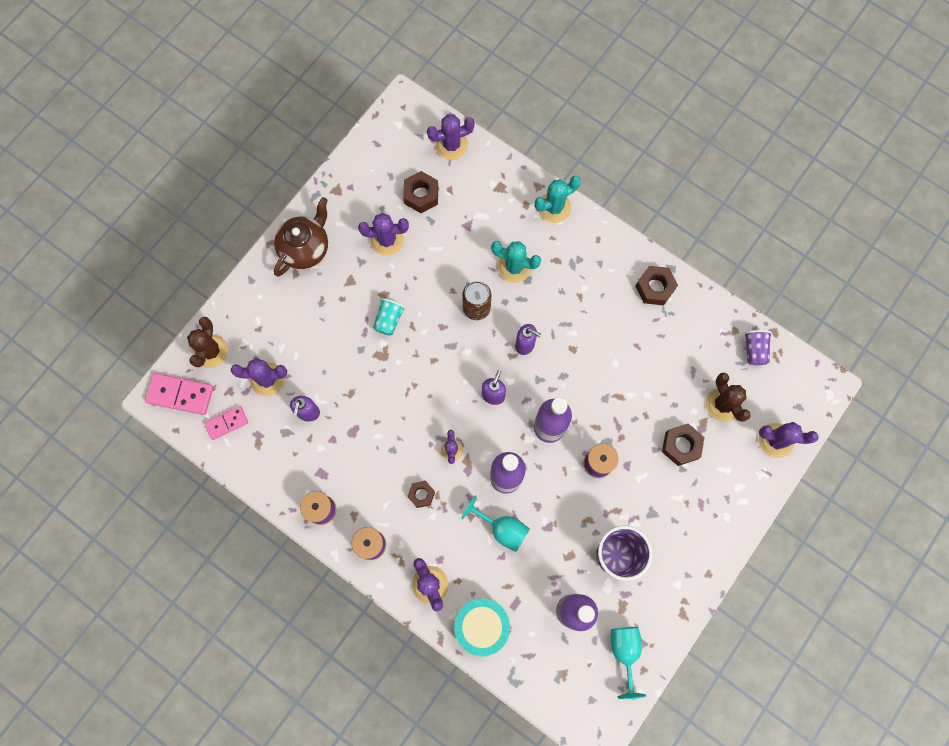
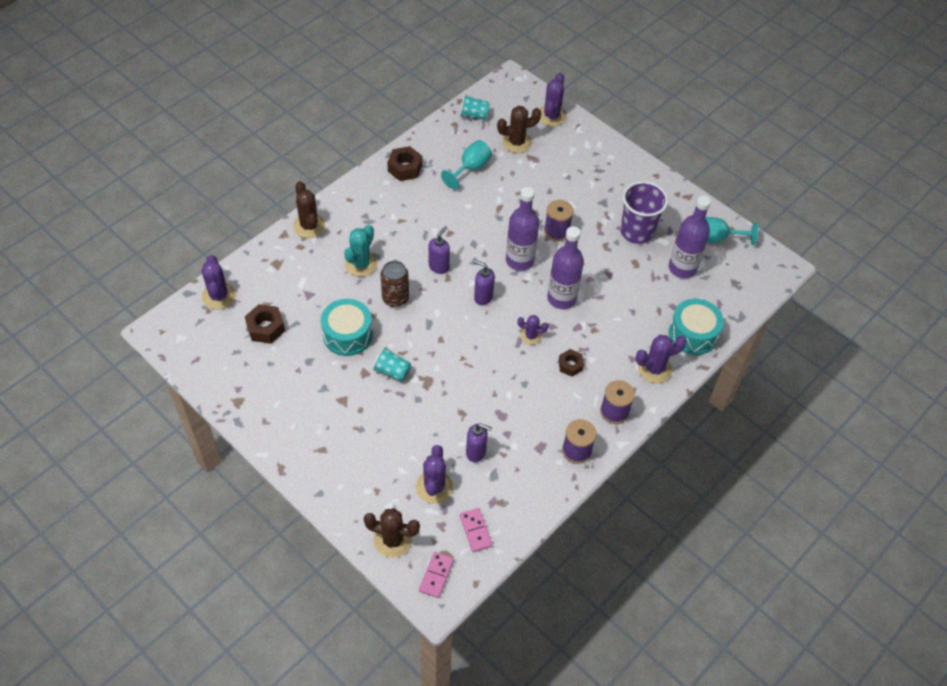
camera: 85 degrees left, 20 degrees down
(180, 394) = (436, 575): pink domino -> pink domino, size x0.64
(305, 248) = (296, 437): brown teapot -> none
(387, 240) = (306, 363): purple cactus -> none
(425, 271) = (347, 335): none -> turquoise drum
(502, 529) = (608, 307): turquoise goblet -> turquoise goblet (470, 168)
(554, 207) = (309, 226): turquoise cactus -> brown cactus
(681, 445) = (548, 174): brown nut -> none
(754, 350) = (473, 115): purple cup -> turquoise cup

